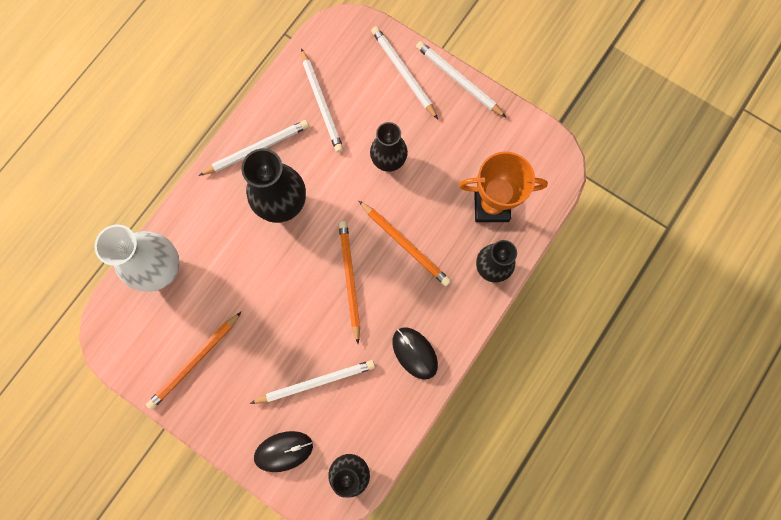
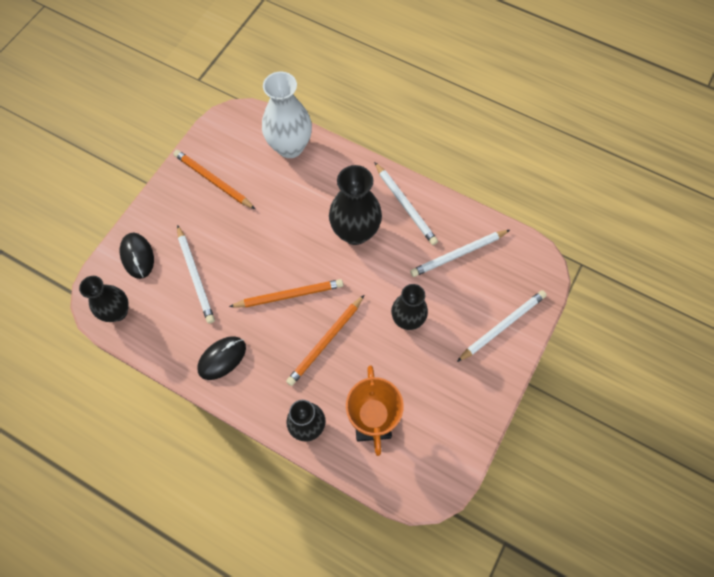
camera: 85 degrees right, 10 degrees down
(459, 80) = (504, 381): white pencil -> none

